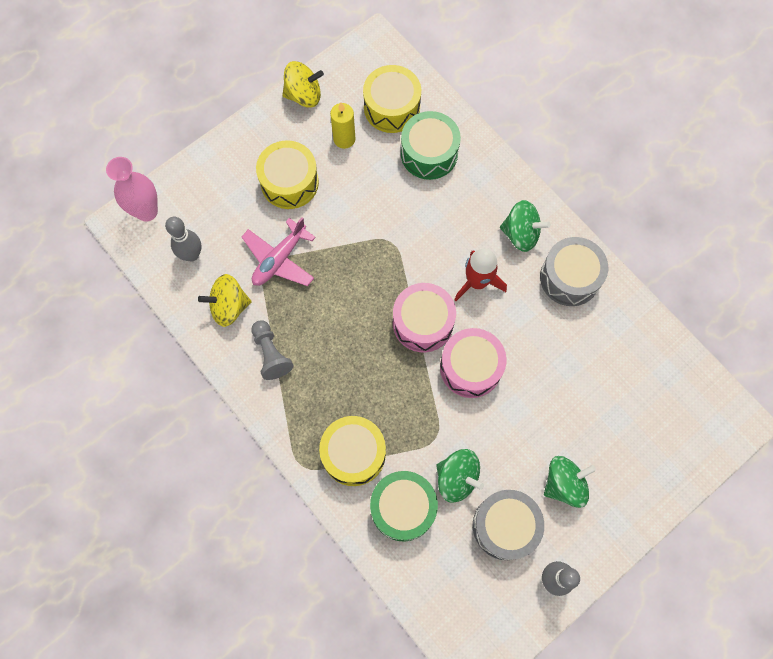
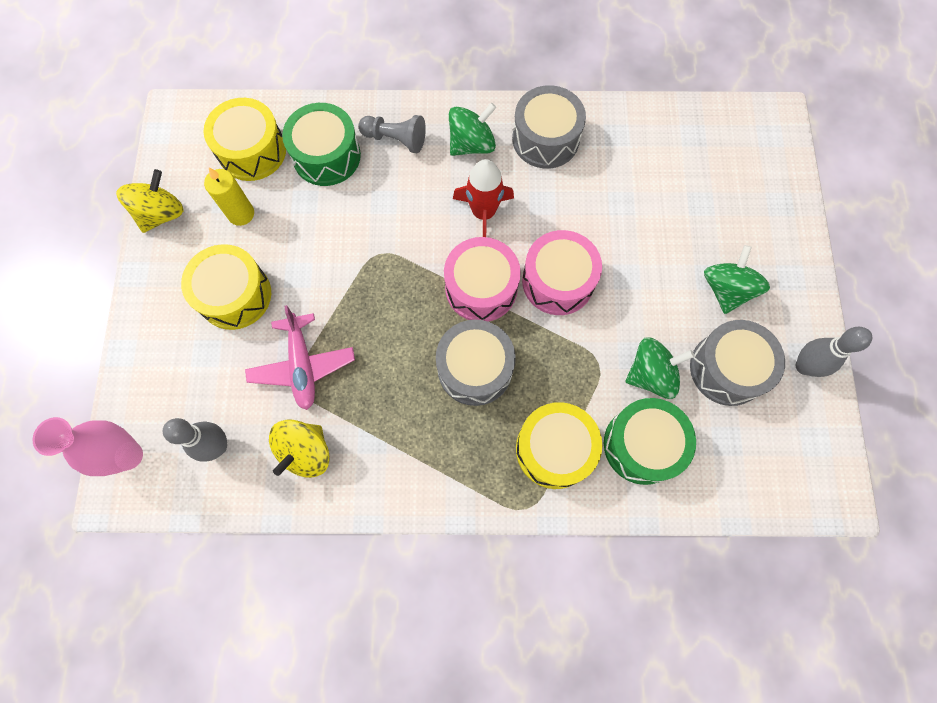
camera: 50 degrees left, 0 degrees up
(271, 354) = (390, 449): grey pawn -> grey pawn (396, 139)
(365, 363) = (475, 368): none -> grey drum

